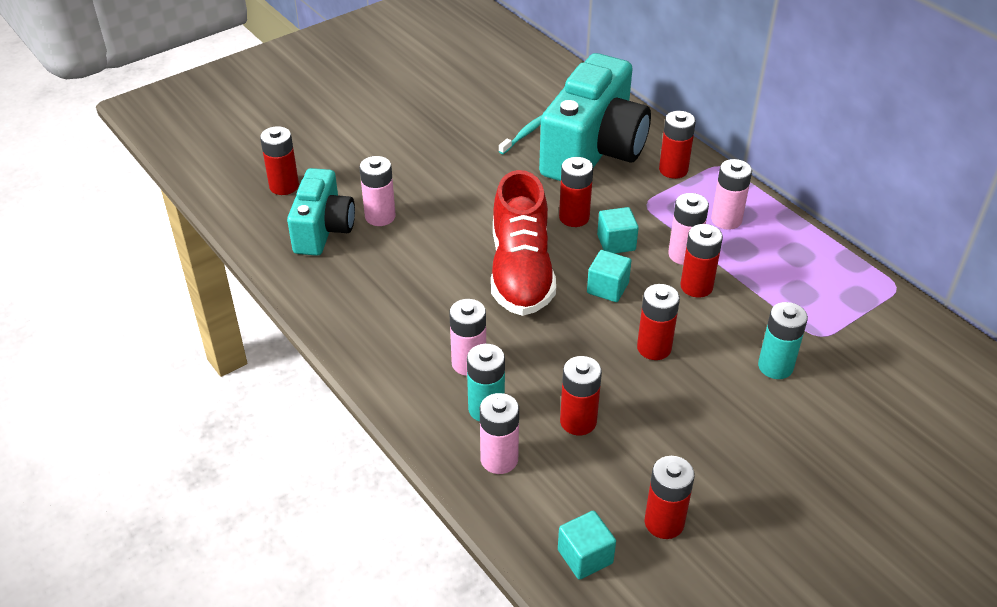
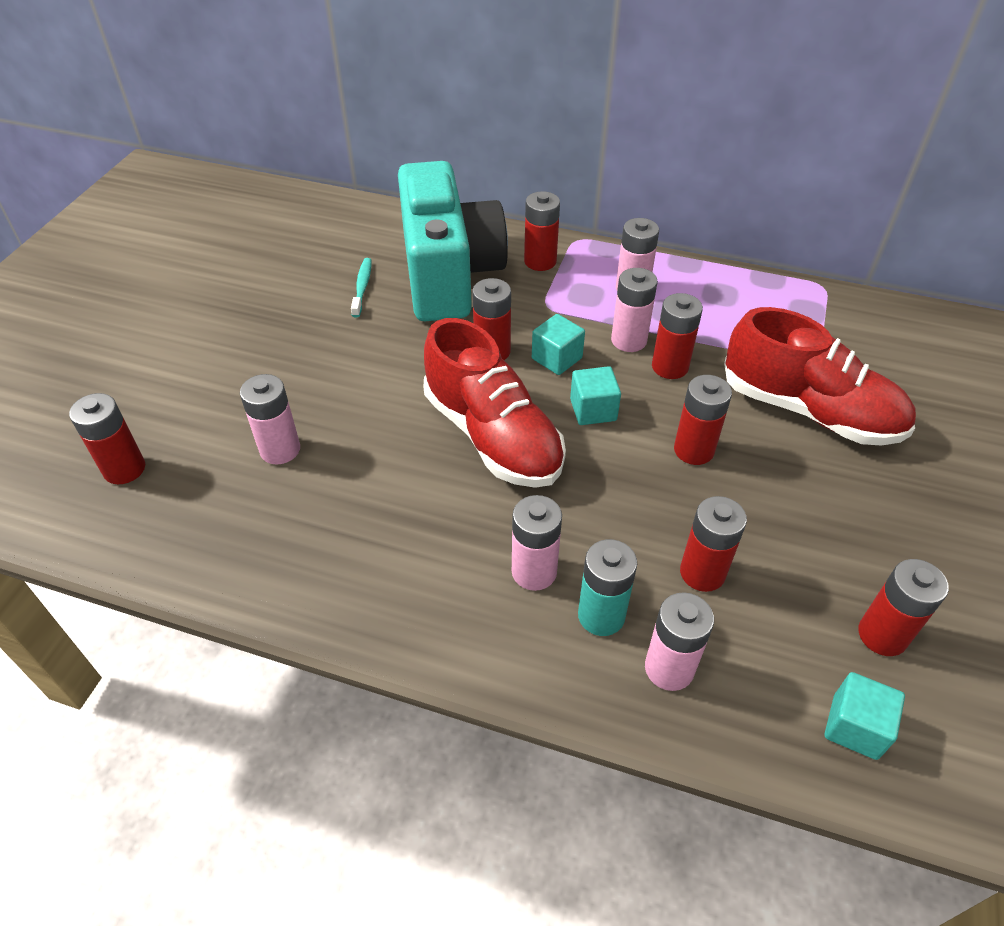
camera: 35 degrees left, 5 degrees up
(323, 230) = (223, 500): turquoise camera -> none
(775, 366) = (809, 411): turquoise battery -> red shoe

